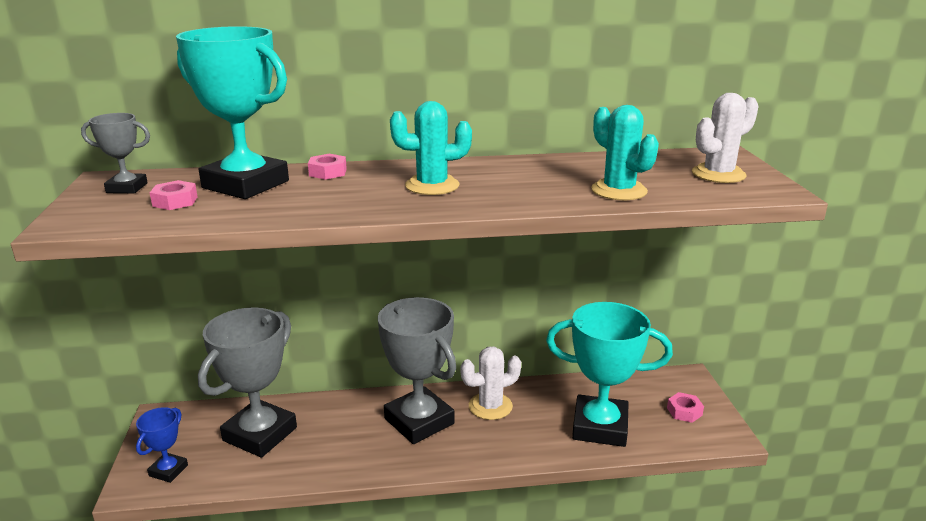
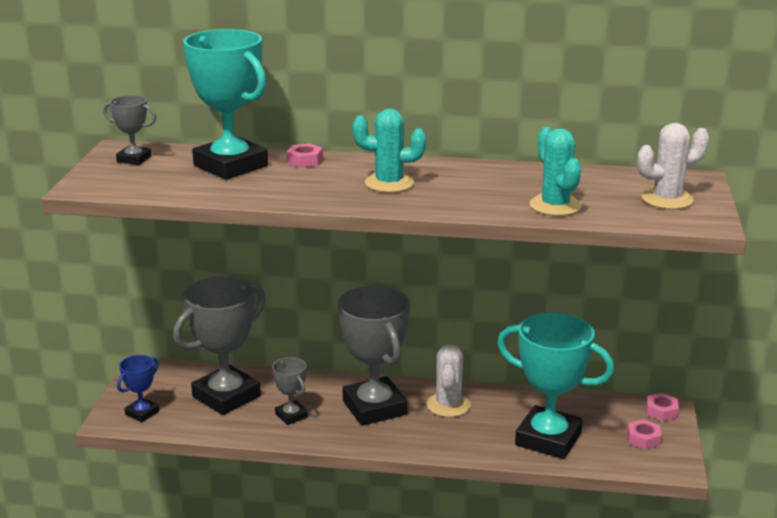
camera: 15 degrees right, 0 degrees up
(175, 201) = (169, 176): pink nut -> pink nut (661, 411)
(336, 445) = (291, 416): none -> grey trophy
(490, 406) = (448, 405): white cactus -> white cactus turned 75 degrees counterclockwise

